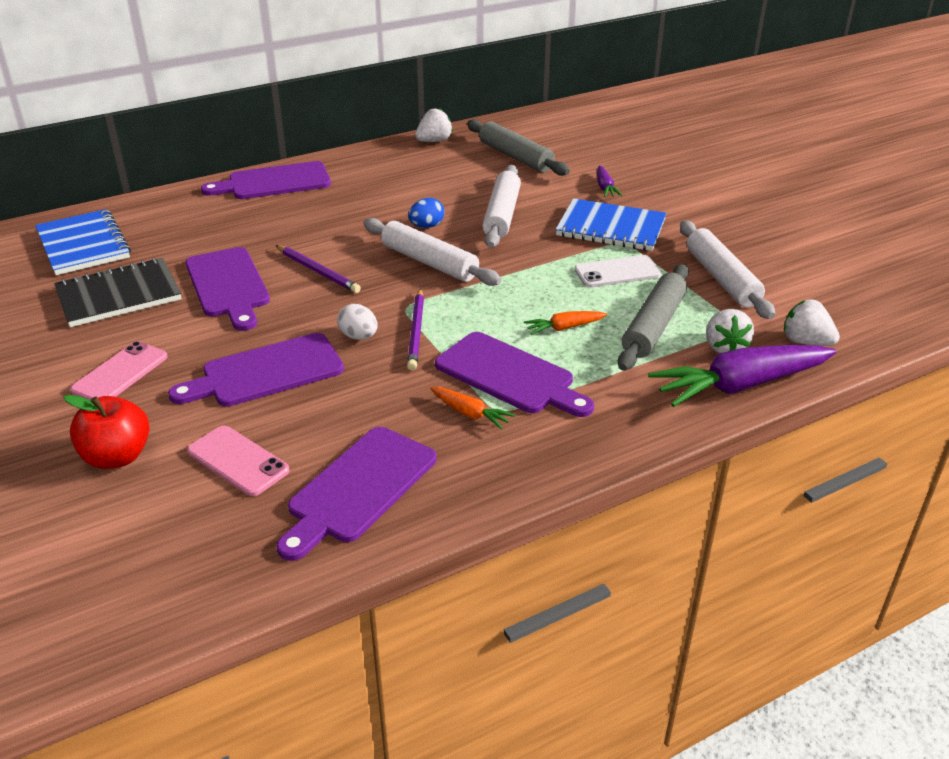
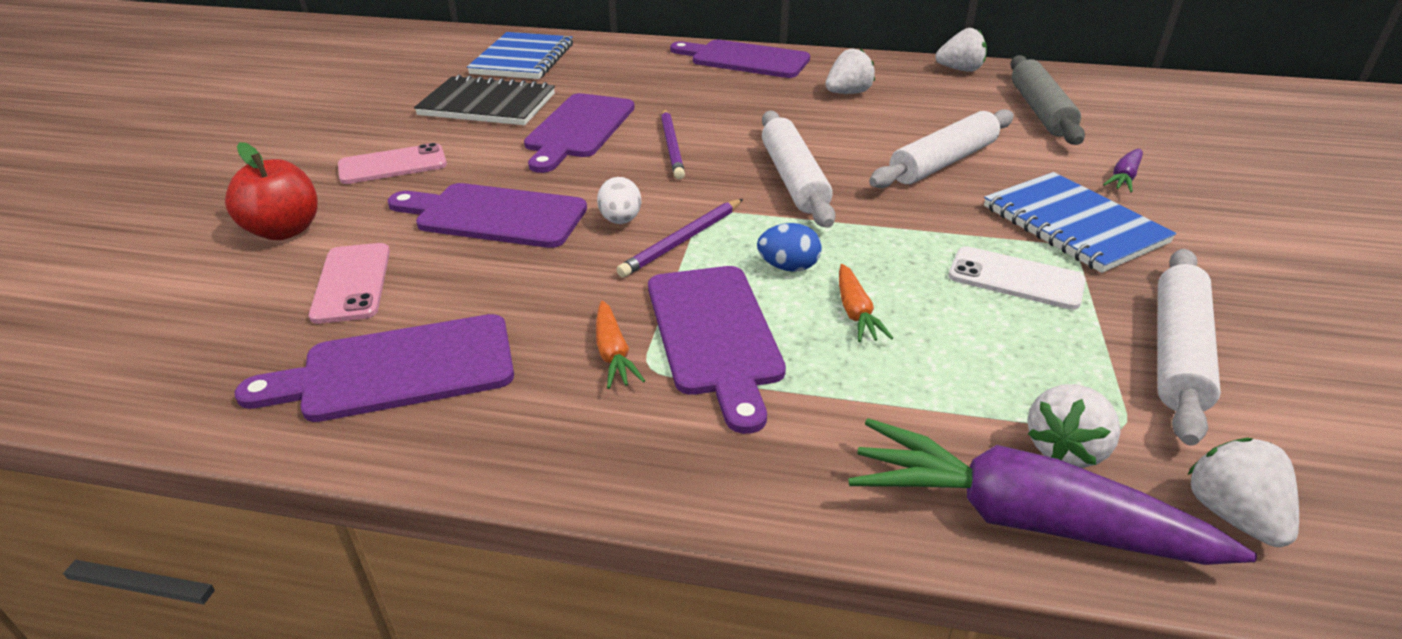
camera: 40 degrees right, 0 degrees up
(384, 185) = (848, 93): none -> white strawberry
(426, 226) = (840, 144): blue egg -> blue egg (788, 267)
(564, 328) = (855, 312): orange carrot -> orange carrot turned 120 degrees counterclockwise
(653, 326) = (984, 367): grey rolling pin -> none

